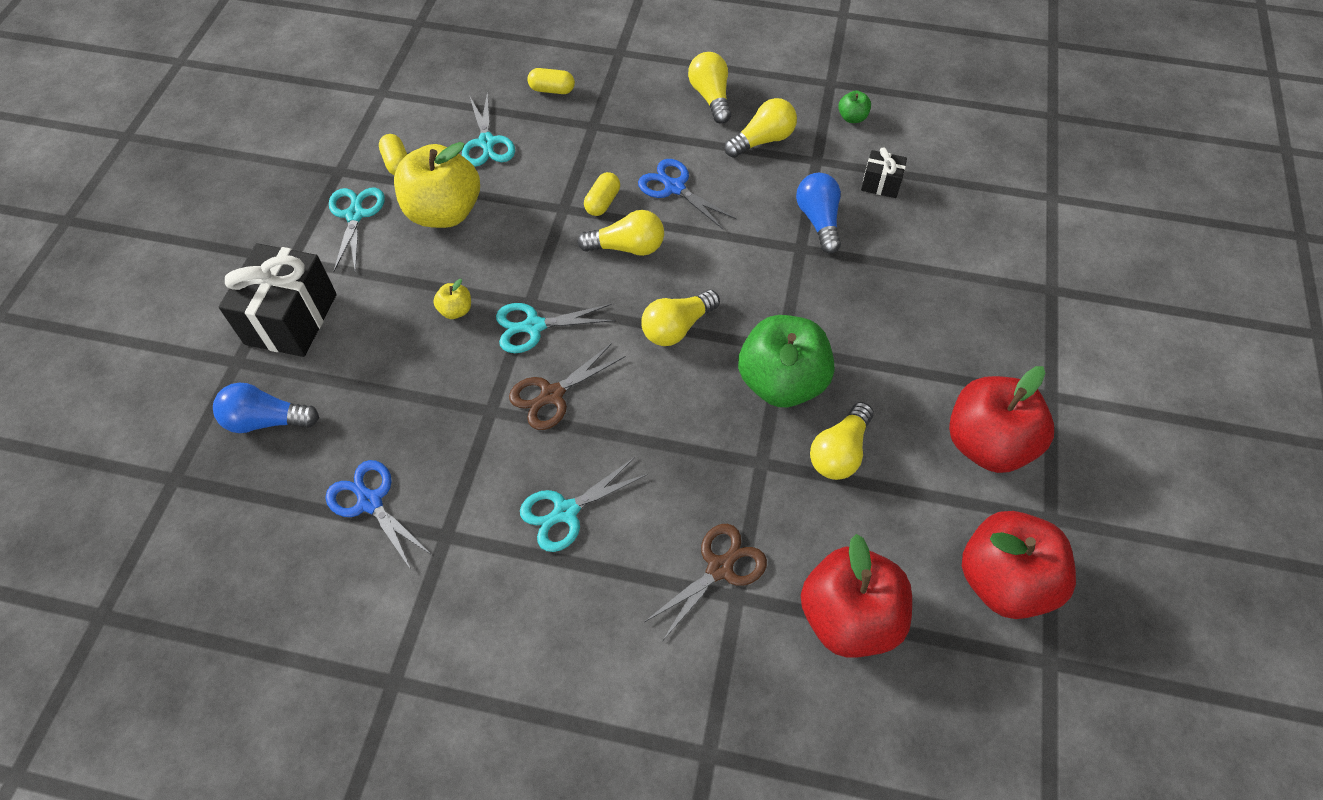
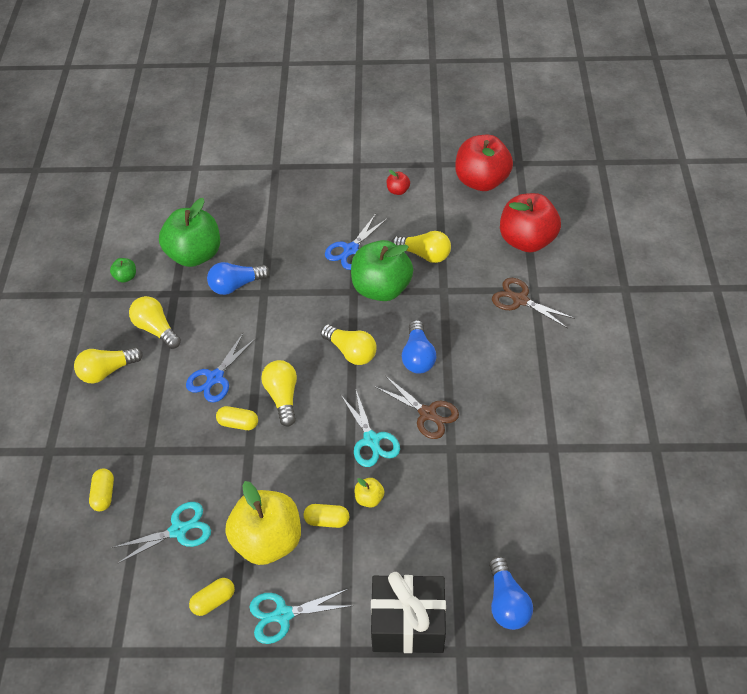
camera: 100 degrees left, 5 degrees down
(370, 502) = (546, 502): blue scissors -> blue scissors (351, 249)
(445, 266) = (327, 520): none -> yellow capsule
(566, 512) = (512, 384): turquoise scissors -> none
(648, 403) = (418, 356): none -> blue light bulb
(880, 184) = (195, 254): black gift -> green apple
(987, 443) = (398, 190): red apple -> red apple, size x0.42

